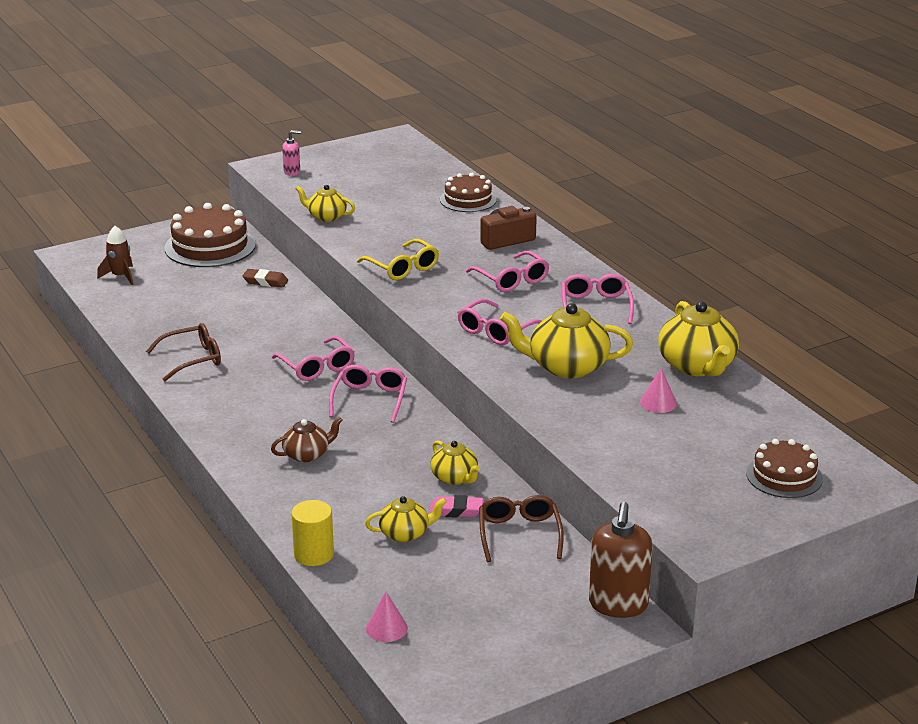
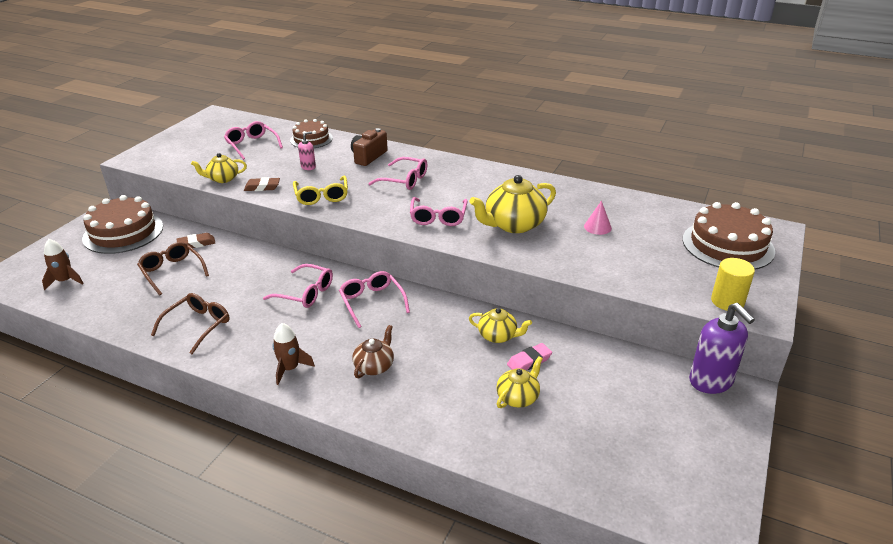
camera: 35 degrees left, 5 degrees up
(232, 426) = (290, 368): none -> brown rocket
(292, 172) = (160, 156): pink soap dispenser -> pink soap dispenser (308, 167)
(314, 554) = (475, 451): yellow cylinder -> yellow cylinder (727, 301)
(355, 238) = (262, 187): none -> brown eraser
(386, 628) = (601, 488): pink cone -> none
(403, 268) = (322, 196): yellow glasses -> yellow glasses turned 60 degrees clockwise
(519, 533) = (589, 358): brown glasses -> brown glasses (172, 271)
(595, 306) = (477, 179): pink glasses -> pink glasses (251, 145)
(618, 605) = (711, 381): brown soap dispenser -> purple soap dispenser
(697, 366) = (585, 195): yellow teapot -> none
(784, 476) = (727, 245): brown cake -> brown cake, size x1.61

